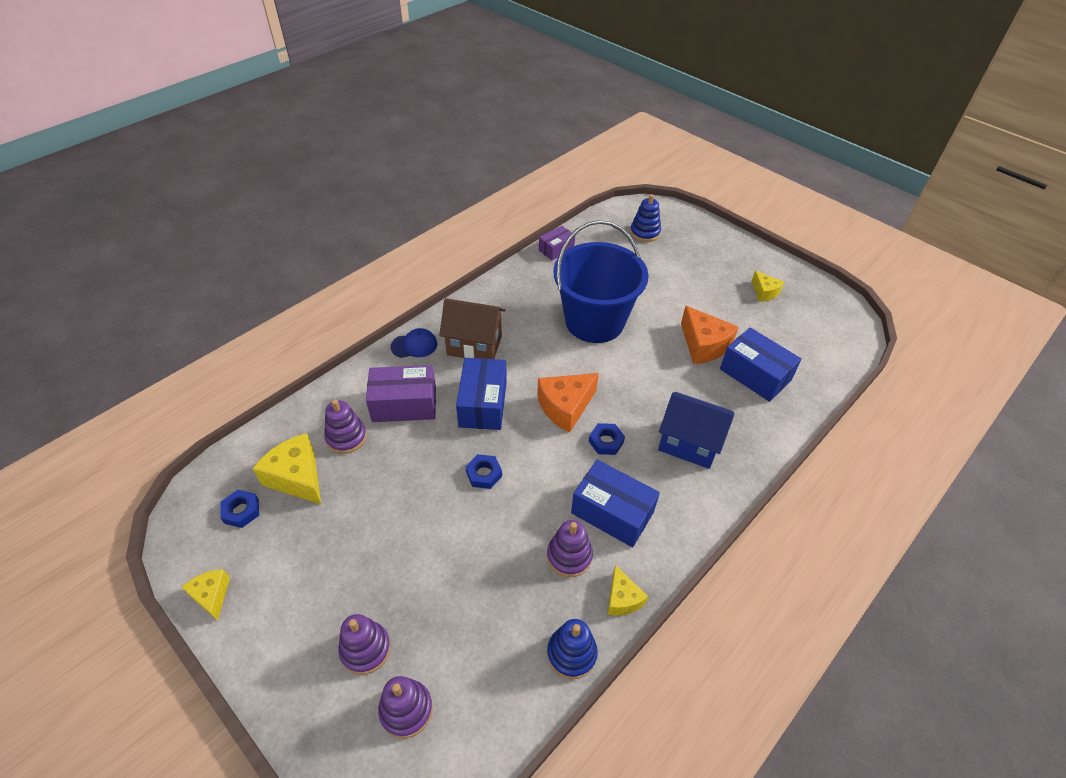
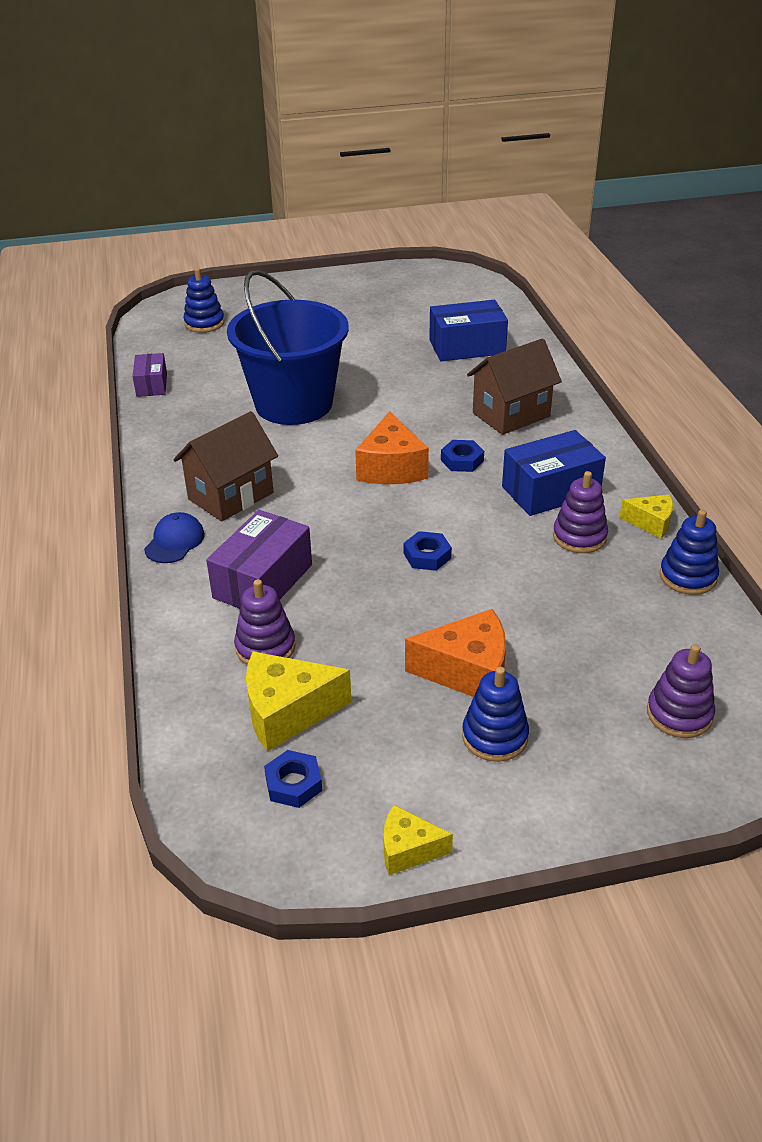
camera: 55 degrees left, 10 degrees down
(327, 598) = (495, 736): none -> blue stacking toy
(365, 649) = (586, 724): purple stacking toy -> none
(483, 404) = (327, 521): blue box -> none
(689, 443) = (511, 415): blue house -> brown house
(703, 345) = (401, 357): orange cheese -> orange cheese (467, 671)
(764, 292) = (373, 298): yellow cheese -> none

